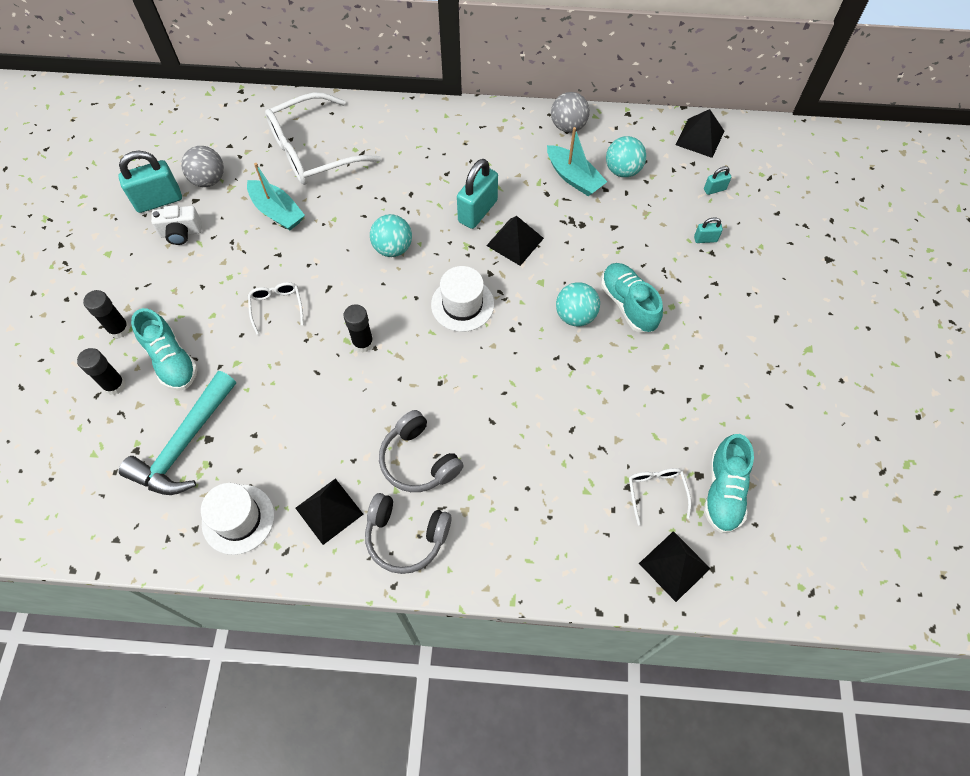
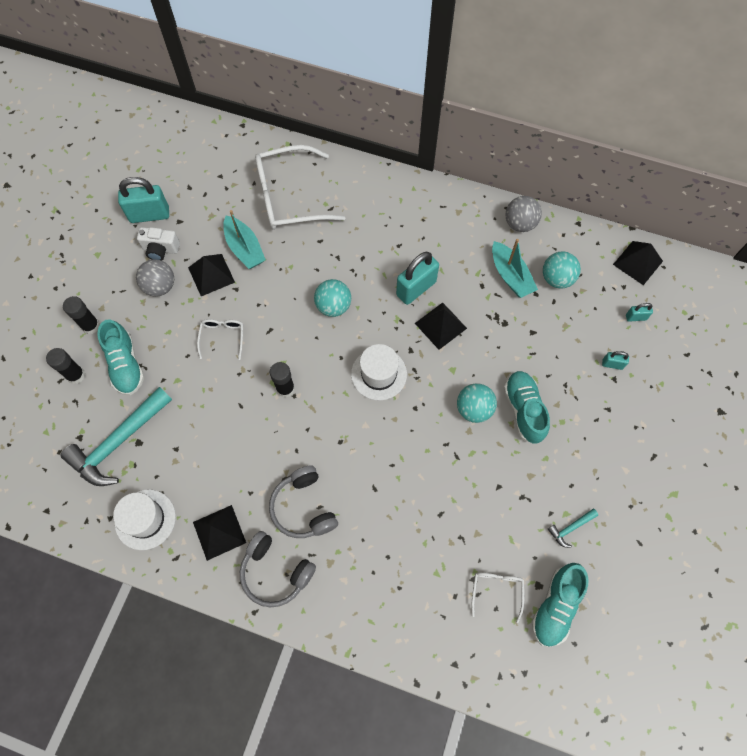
camera: 15 degrees right, 5 degrees up
(209, 180) = (195, 205): grey ball -> grey ball (160, 286)
(674, 565) = (493, 661): black pyramid -> black pyramid (211, 274)
(714, 409) = (570, 528): none -> turquoise hammer

